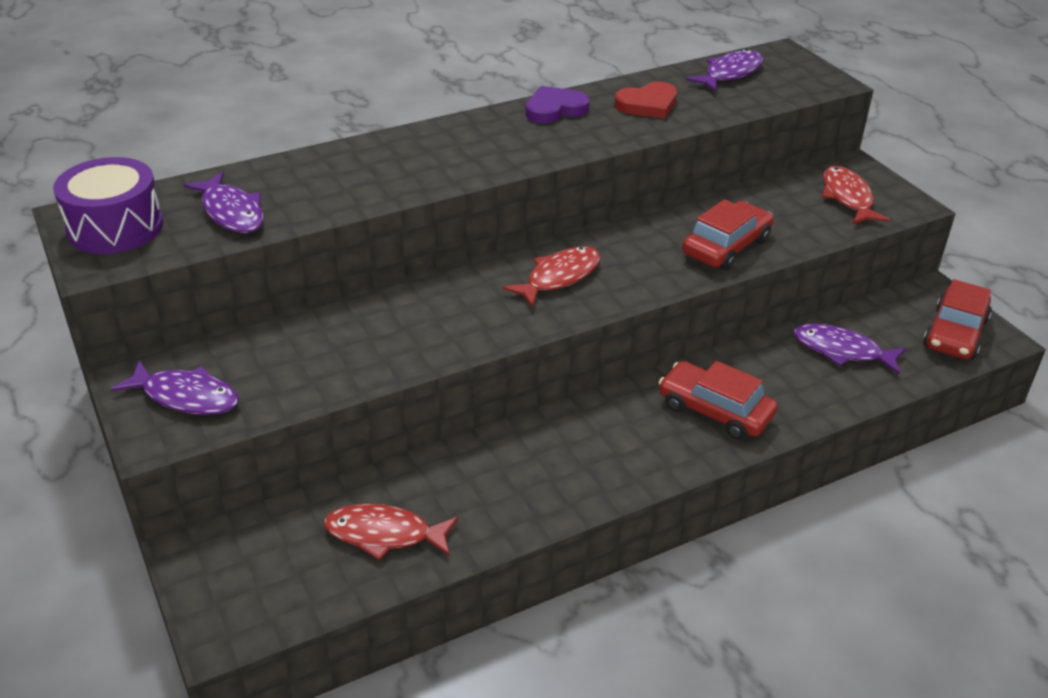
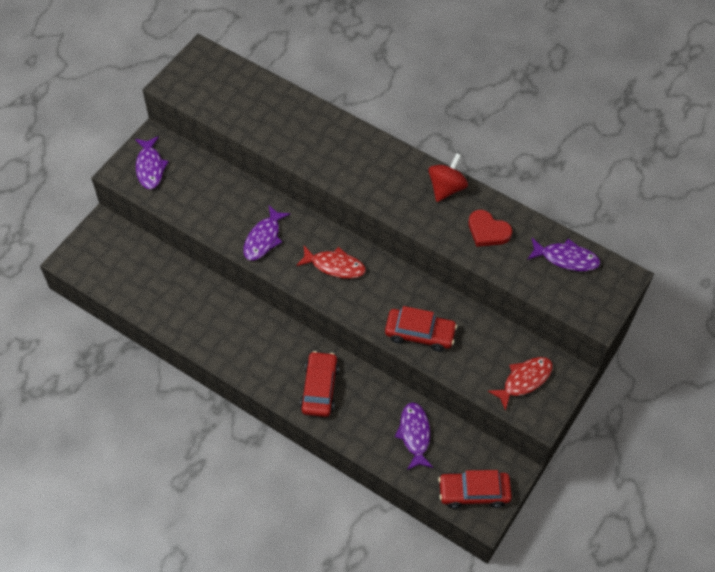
camera: 60 degrees right, 20 degrees up
(115, 227) = (202, 73): purple drum -> none
(231, 212) = (242, 107): purple fish -> purple fish (264, 238)
(384, 534) = (151, 287): red fish -> none
(555, 109) = (446, 188): purple heart -> red spinning top

